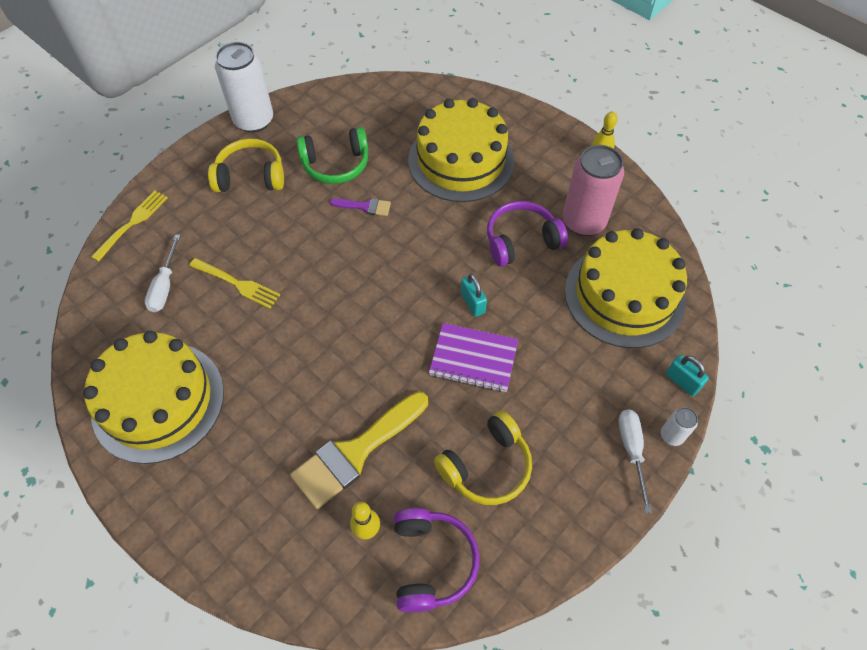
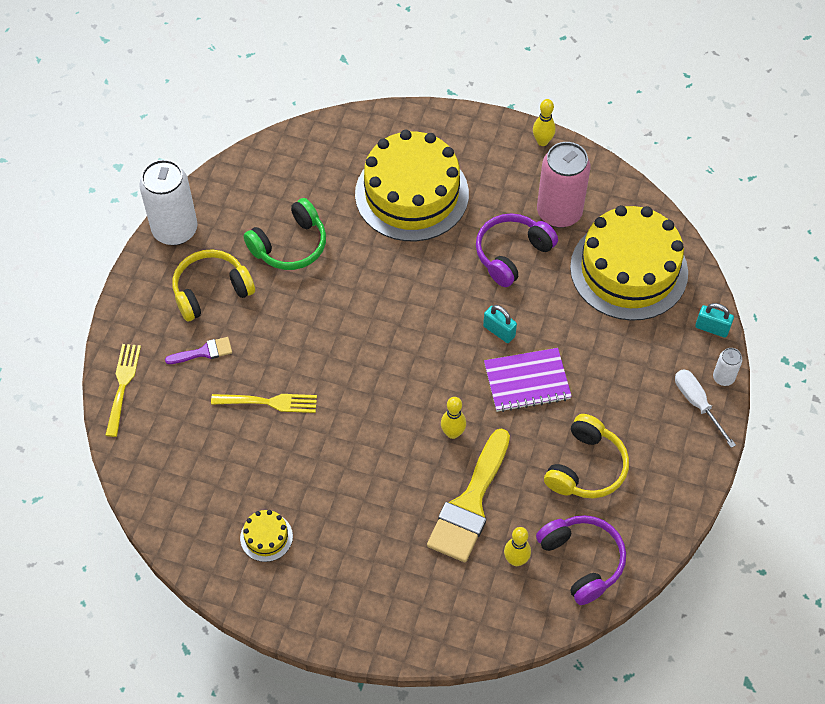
camera: 25 degrees left, 0 degrees up
(158, 401) = (266, 537): yellow cake -> yellow cake, size x0.40
(165, 286) = (199, 433): white screwdriver -> none
(365, 206) = (345, 278): purple brush -> purple brush (204, 352)
(378, 378) = (453, 433): none -> yellow bowling pin

